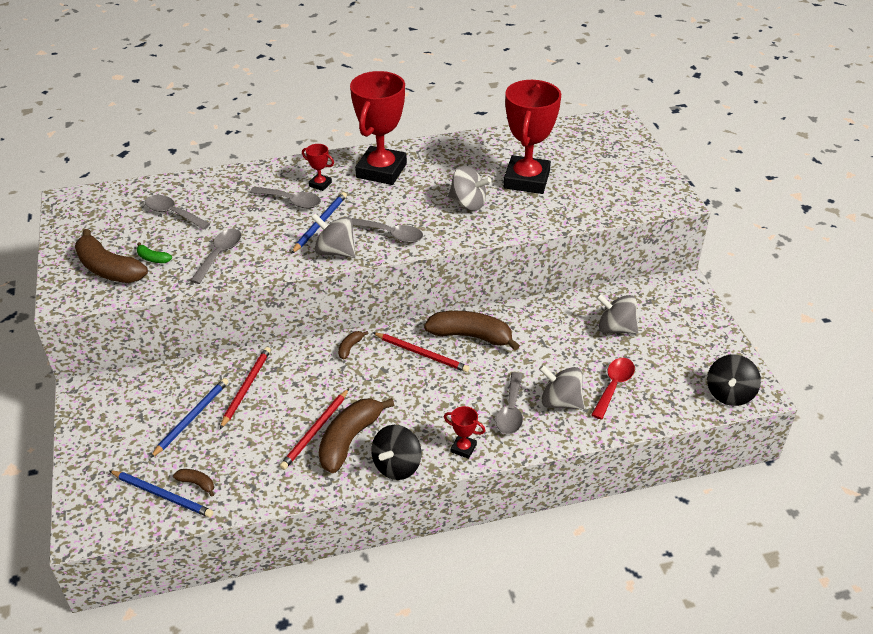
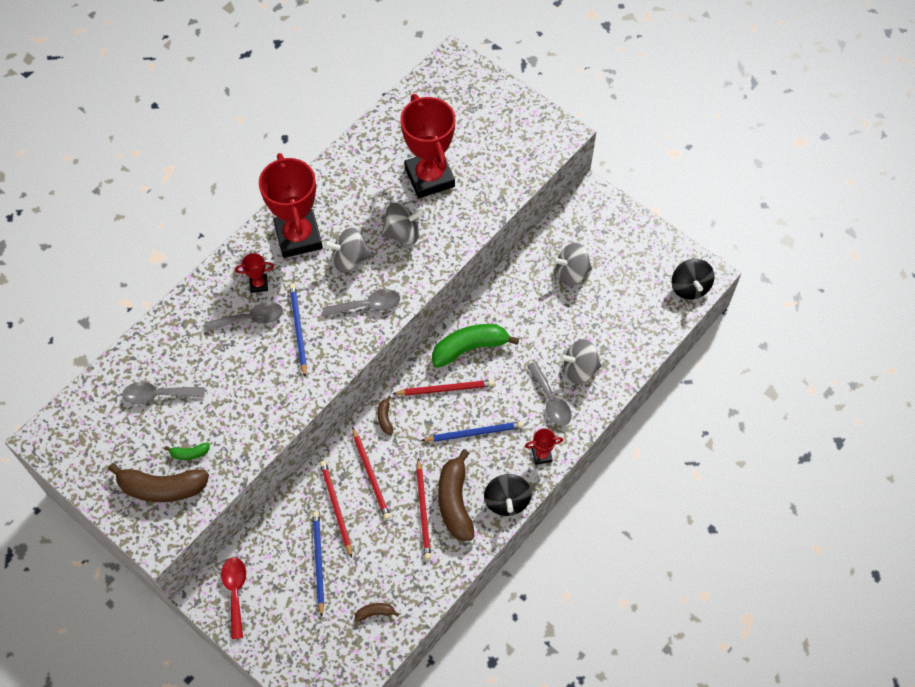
camera: 35 degrees left, 20 degrees up
(162, 495) = (358, 639): blue pencil -> blue pencil (474, 433)
(219, 255) = (243, 414): grey spoon -> none
(298, 380) = (371, 475): none -> red pencil
(335, 251) = (337, 352): grey spinning top -> grey spinning top (349, 260)
(471, 336) = (469, 348): brown banana -> green banana
(614, 386) = (607, 330): red spoon -> red spoon (235, 592)

